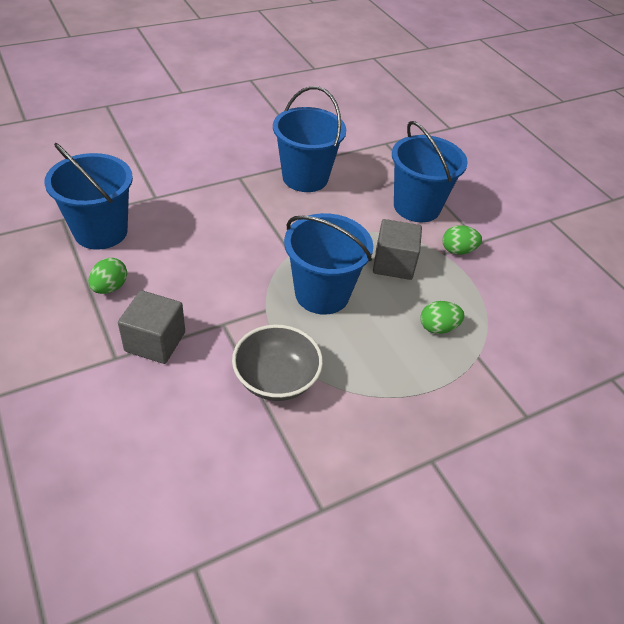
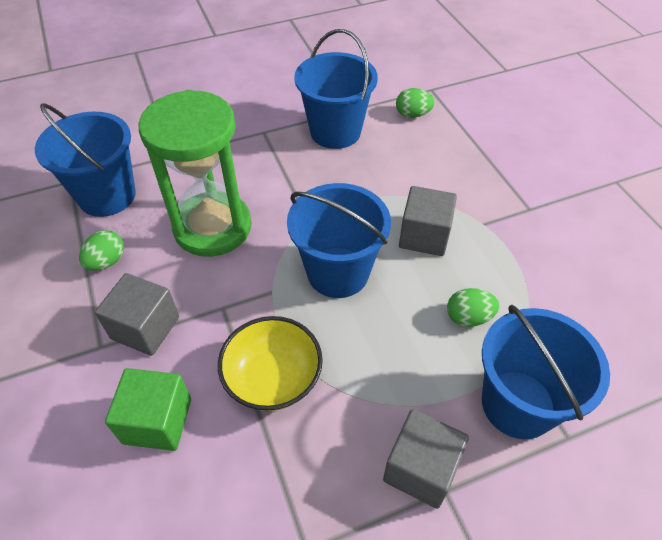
camera: 10 degrees right, 5 degrees up
(178, 416) = (157, 421): none -> green cube
(204, 258) = (212, 227): none -> green hourglass
(276, 379) = (273, 378): grey bowl -> yellow bowl
(410, 444) = (421, 469): none -> grey cube
(416, 207) = (458, 166): blue bucket -> blue bucket (518, 404)
(458, 250) = (501, 220): green egg -> green egg (412, 114)

